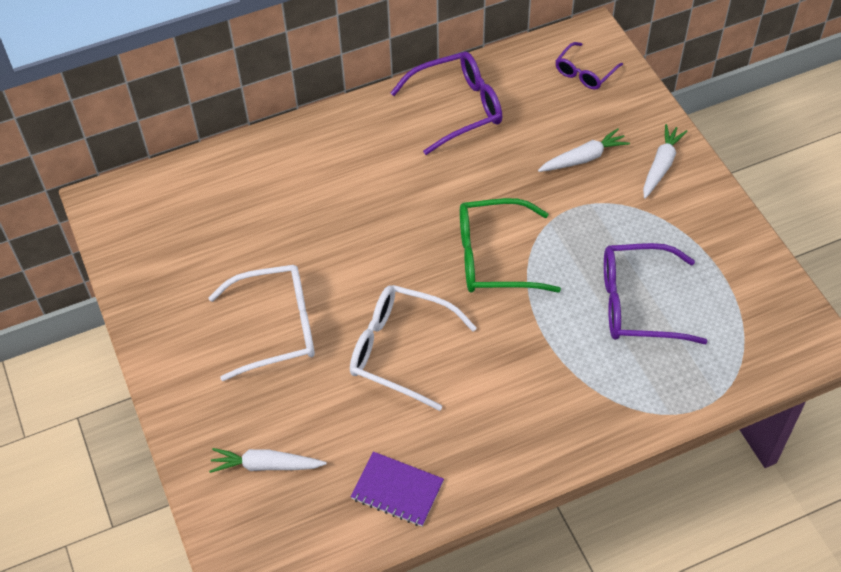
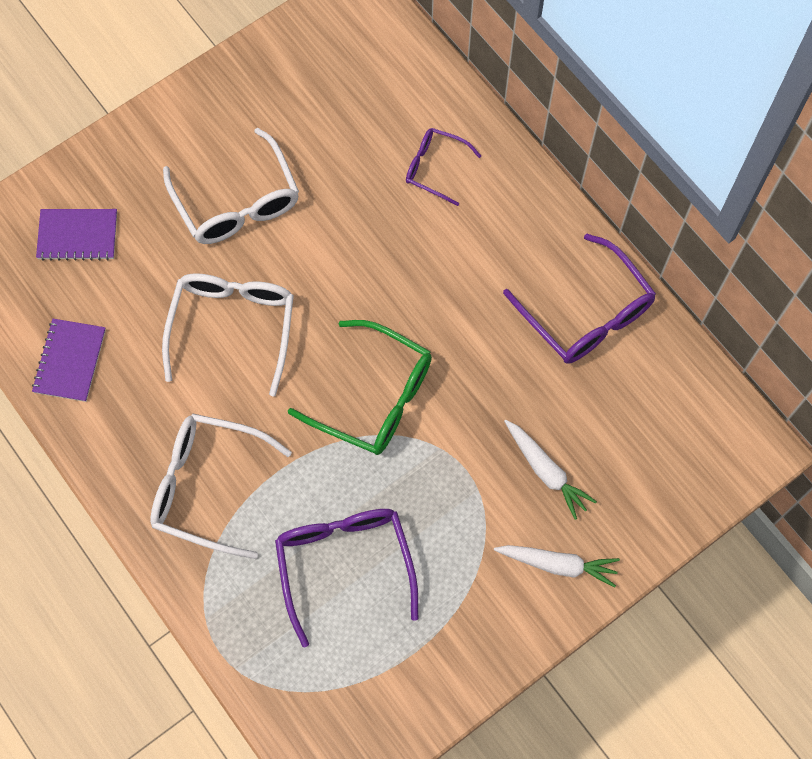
camera: 75 degrees right, 15 degrees up
(266, 465) = (78, 235): white carrot -> purple notebook
(494, 257) = (374, 397): green glasses -> green glasses turned 135 degrees clockwise
(548, 393) = (207, 486): none -> white glasses
(584, 73) = (687, 450): purple glasses -> purple glasses (435, 168)

